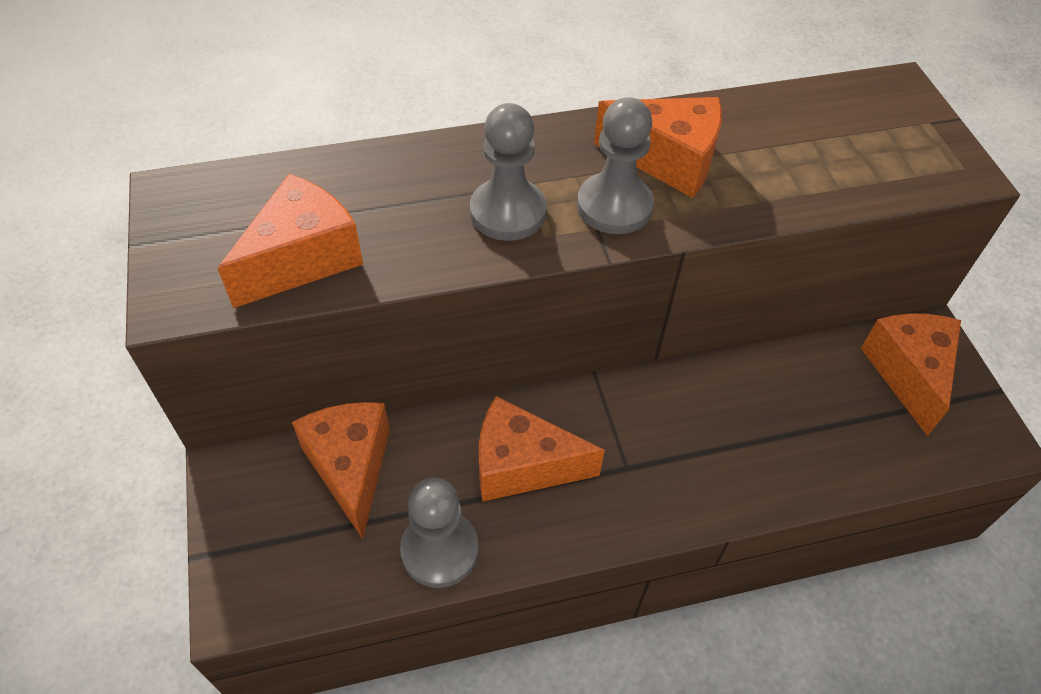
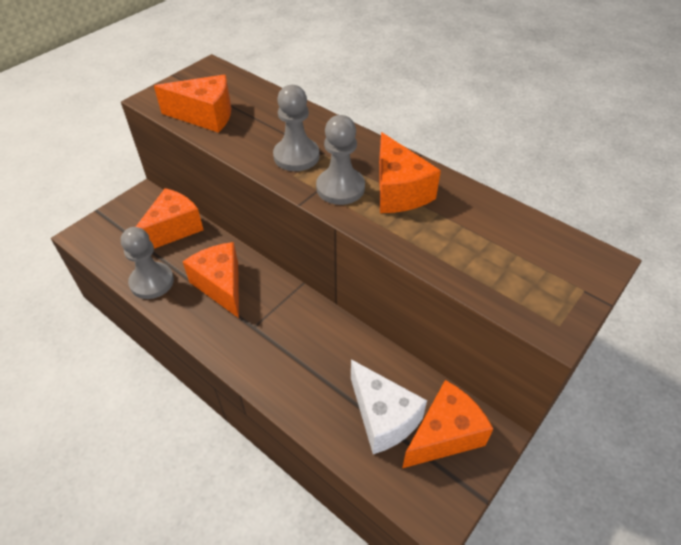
camera: 55 degrees right, 5 degrees down
(854, 413) = (383, 417): none -> white cheese

